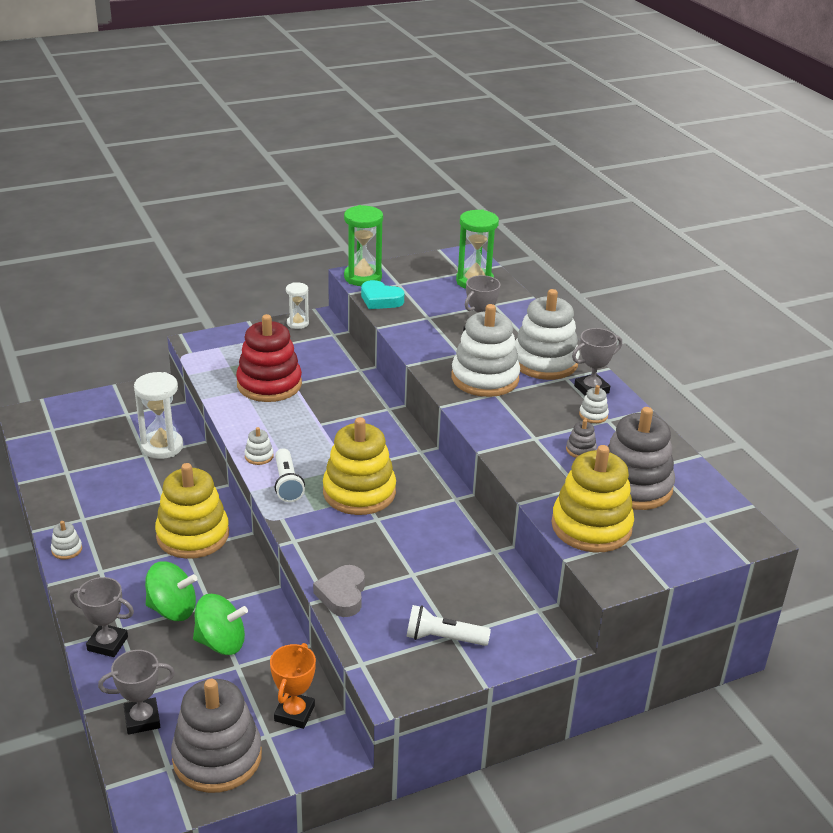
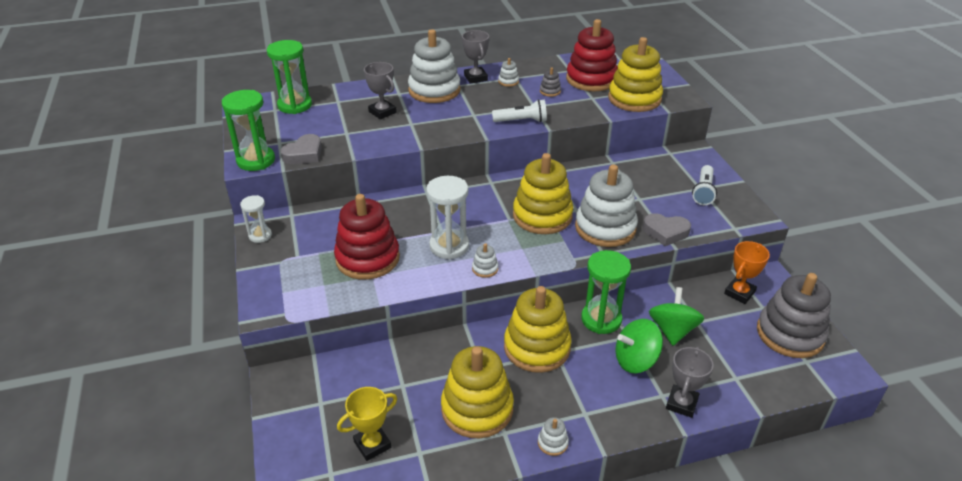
camera: 80 degrees left, 5 degrees up
(78, 446) = (372, 444): none -> yellow trophy
(112, 500) = (477, 409): none -> yellow stacking toy
(142, 719) = (763, 377): grey trophy -> none
(162, 447) = (392, 371): white hourglass -> white hourglass (449, 246)
(172, 609) = (635, 360): green spinning top -> green spinning top turned 120 degrees counterclockwise
(237, 583) = (601, 319): none -> green hourglass
(287, 484) = (527, 253): white flashlight -> white flashlight (521, 121)
(294, 713) = (739, 293): orange trophy -> orange trophy turned 75 degrees counterclockwise
(380, 300) = (304, 154): turquoise heart -> grey heart
(485, 378) = (451, 117): white stacking toy -> white stacking toy (605, 228)
(633, 486) = (591, 79): grey stacking toy -> red stacking toy

